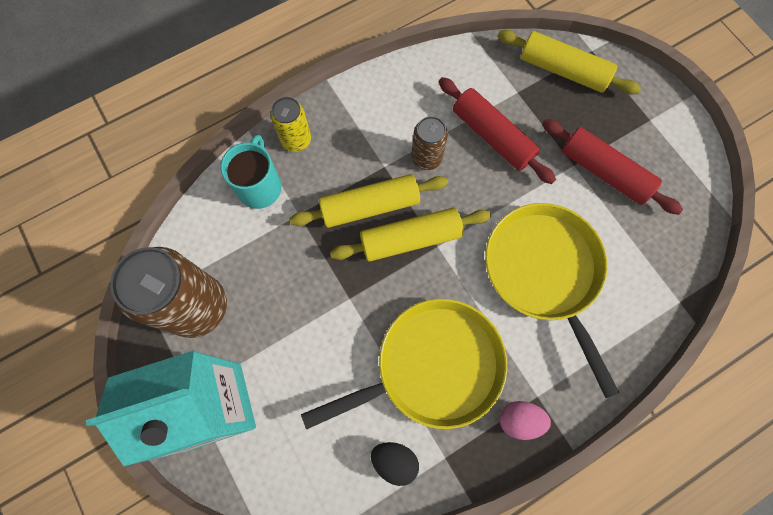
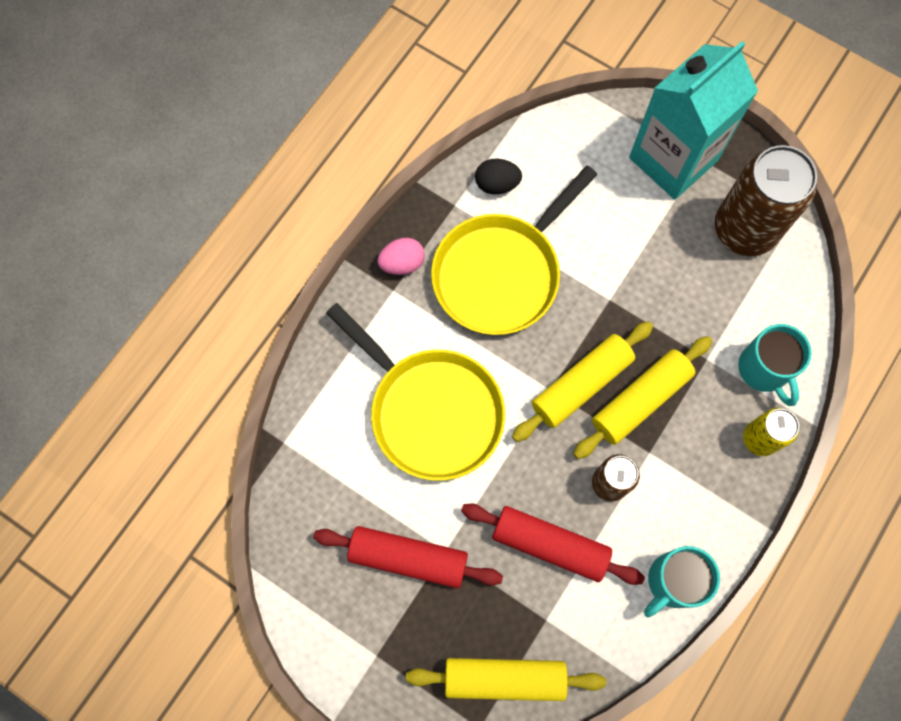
camera: 155 degrees right, 0 degrees up
(415, 78) = (672, 582): none -> turquoise mug

